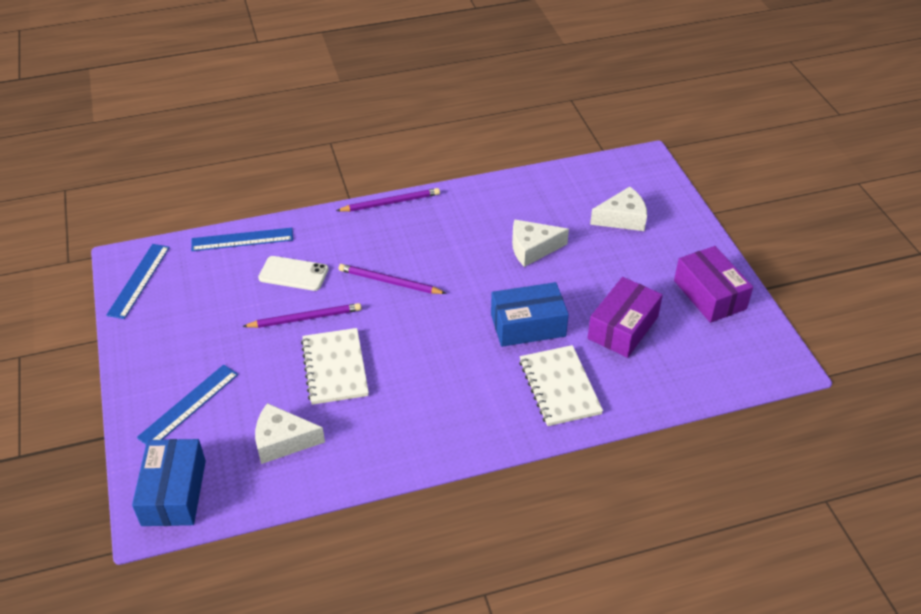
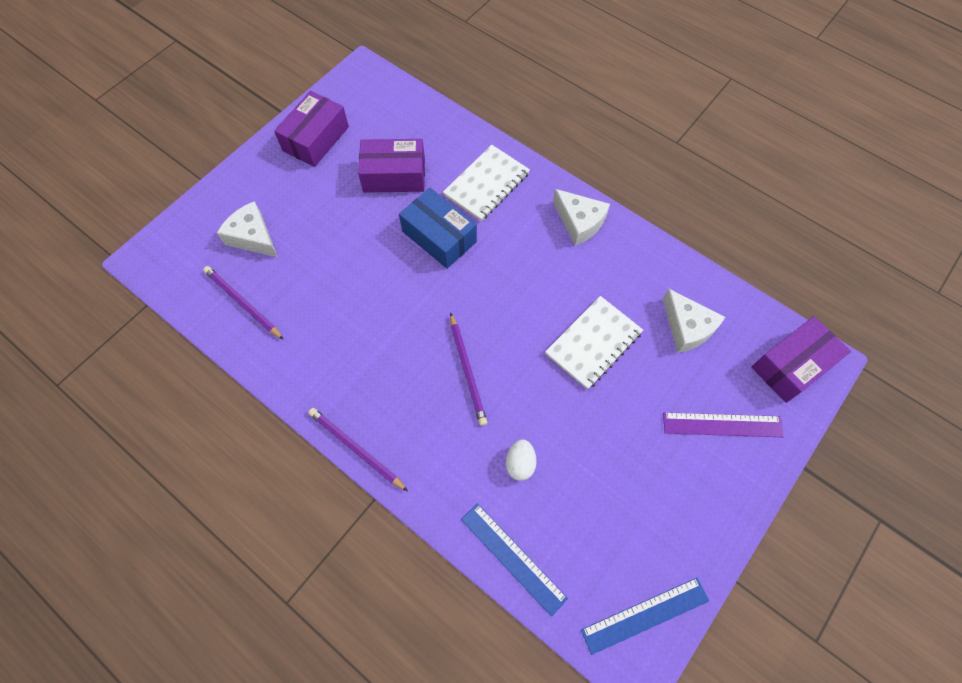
camera: 125 degrees left, 20 degrees up
(174, 492) = (792, 365): blue box -> purple box
(189, 405) = (722, 424): blue ruler -> purple ruler
(293, 274) = (520, 463): white phone -> white egg
(305, 318) = (563, 408): purple pencil -> purple pencil (243, 303)
(532, 248) = (342, 283): white cheese -> white cheese (579, 222)

